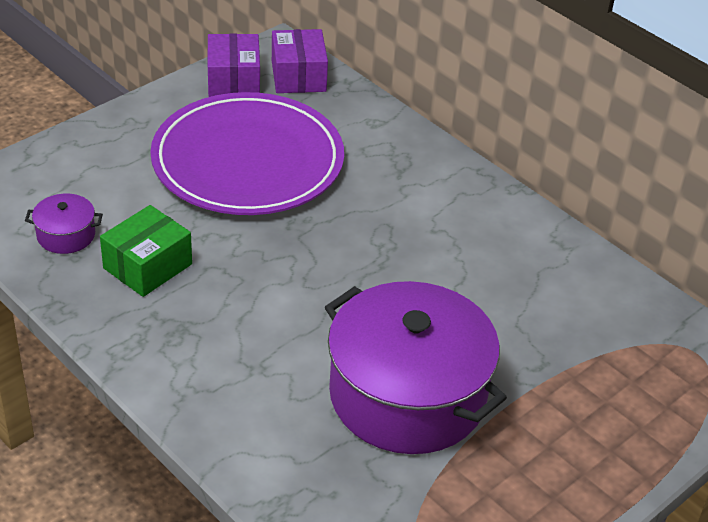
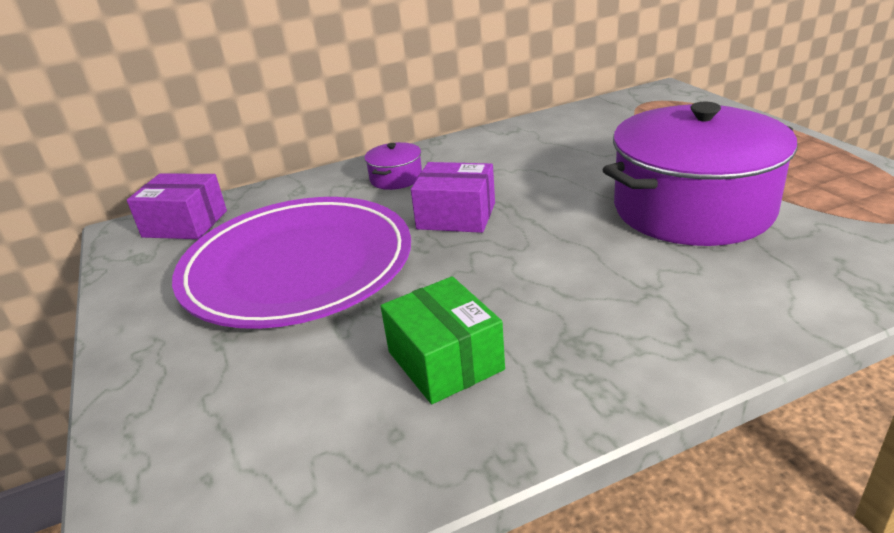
camera: 65 degrees left, 10 degrees down
(66, 235) = (339, 441): purple pot -> purple pot (396, 178)
(233, 80) = (147, 265): purple box -> purple box (456, 216)

